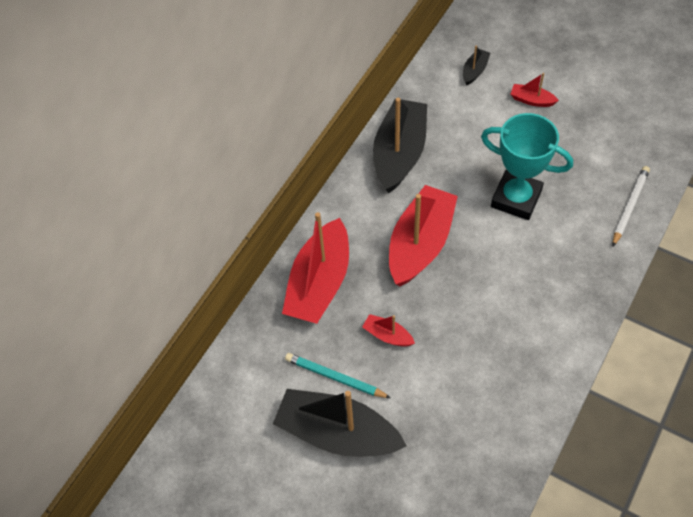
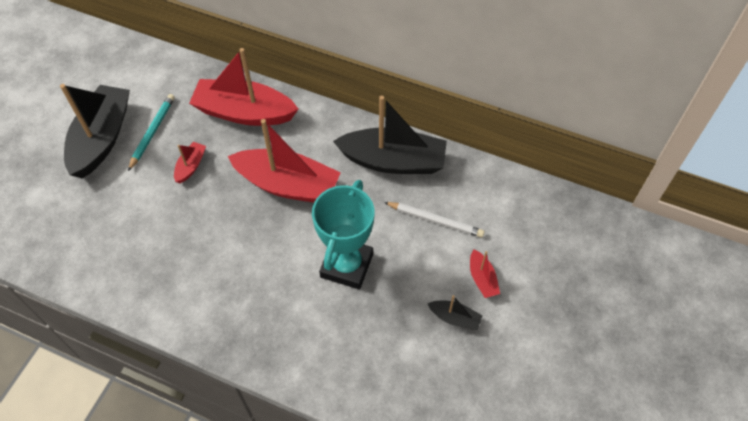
camera: 80 degrees right, 0 degrees up
(474, 71) = (514, 221): black boat -> black boat (454, 318)
(532, 100) = (482, 279): red boat -> red boat turned 150 degrees clockwise
(629, 206) = (345, 379): white pencil -> white pencil (435, 220)

